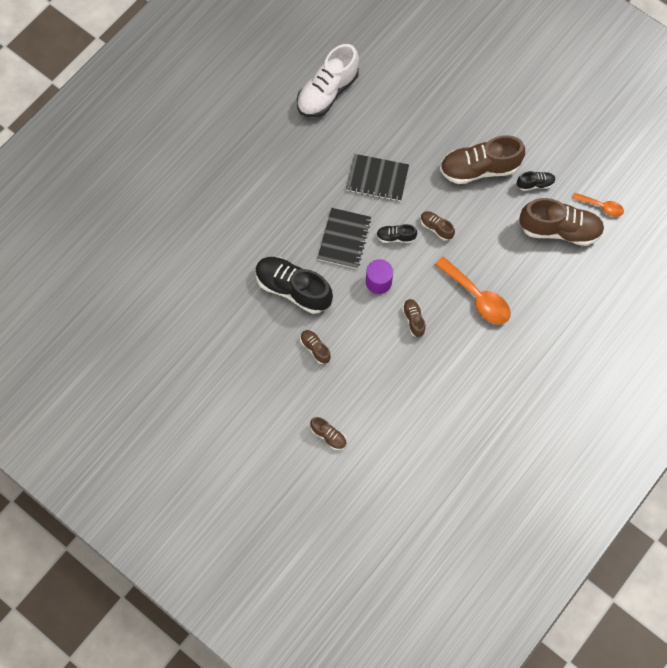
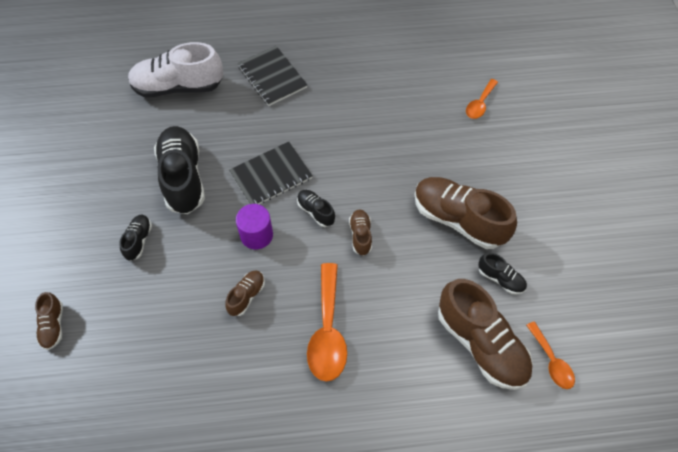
camera: 45 degrees right, 10 degrees down
(315, 348) = (138, 241): brown shoe -> black shoe
(327, 92) = (391, 59): white shoe -> white shoe (178, 87)
(377, 178) = (356, 153): black notebook -> black notebook (272, 77)
(415, 78) = (480, 104): none -> orange spoon

